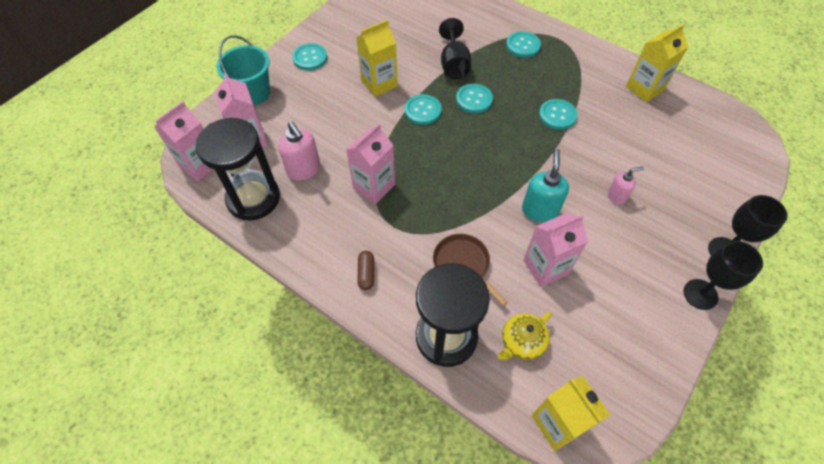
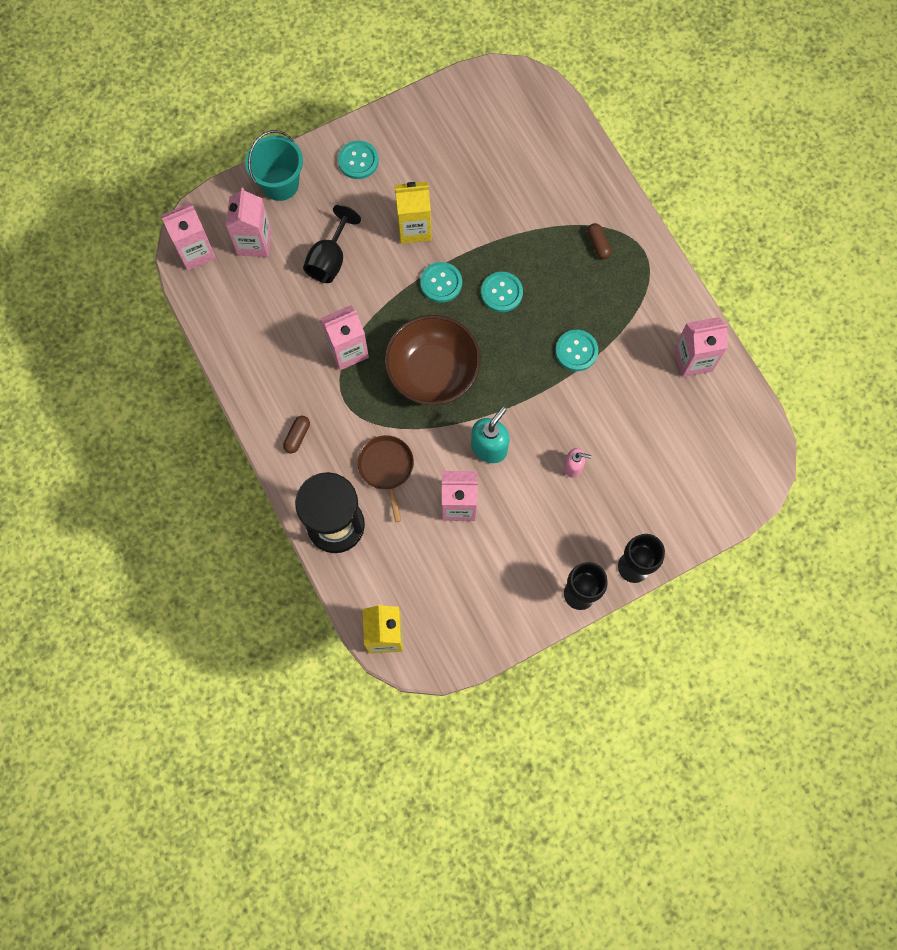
camera: 25 degrees right, 15 degrees up
(253, 198) = (231, 313): black hourglass -> none
(304, 169) = (290, 302): pink soap dispenser -> none
(454, 64) = (507, 237): black goblet -> black goblet (330, 259)
(455, 173) = (433, 372): none -> brown bowl
(522, 342) = (396, 559): yellow teapot -> none
(523, 45) = (598, 244): turquoise button -> brown capsule
(644, 88) = (693, 360): yellow carton -> pink carton

